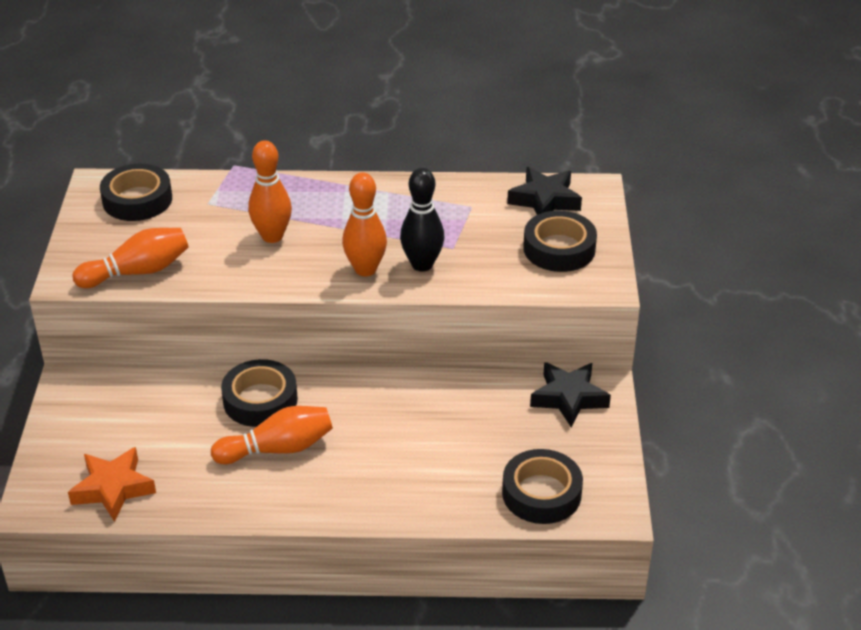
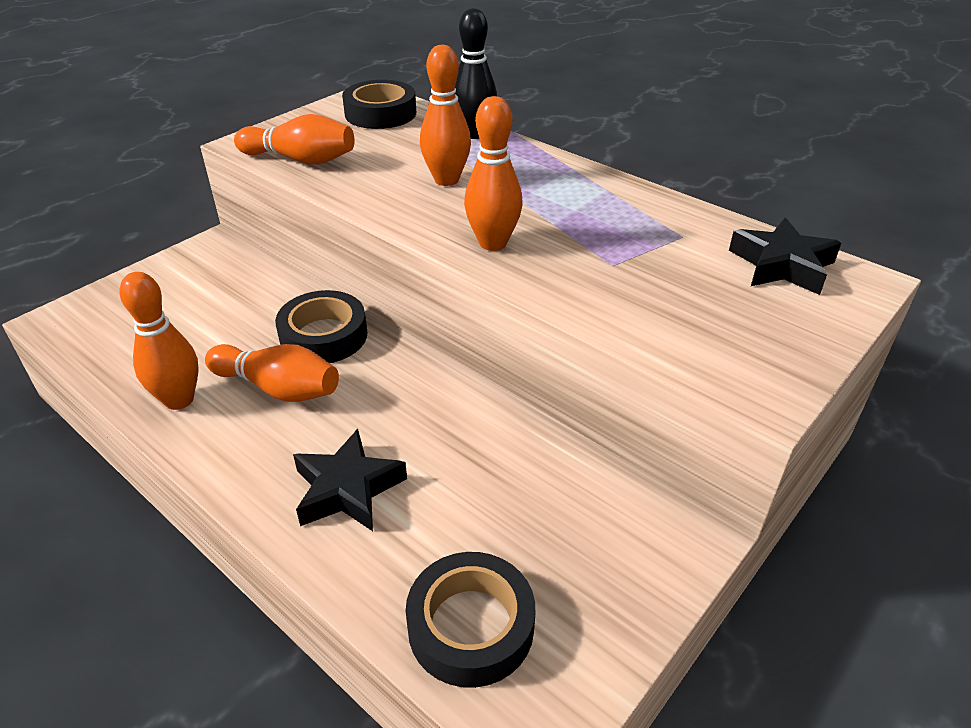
camera: 40 degrees right, 0 degrees up
(113, 488) = (117, 342): orange star -> none
(221, 494) = (179, 400): none -> orange bowling pin
(422, 264) = (557, 265): black bowling pin -> black bowling pin (474, 134)
(559, 249) = (744, 322): black tape -> none
(569, 398) = (636, 522): black star -> black star (347, 489)

